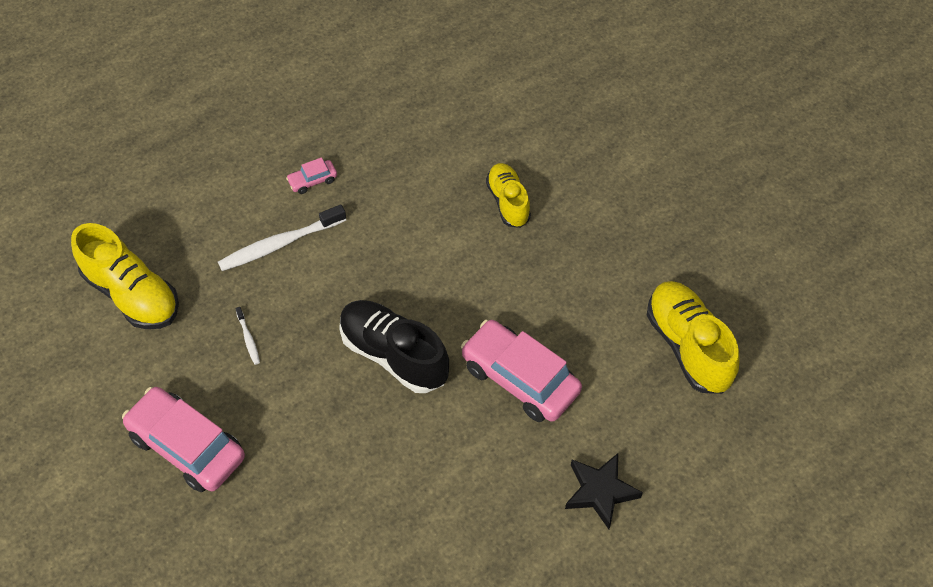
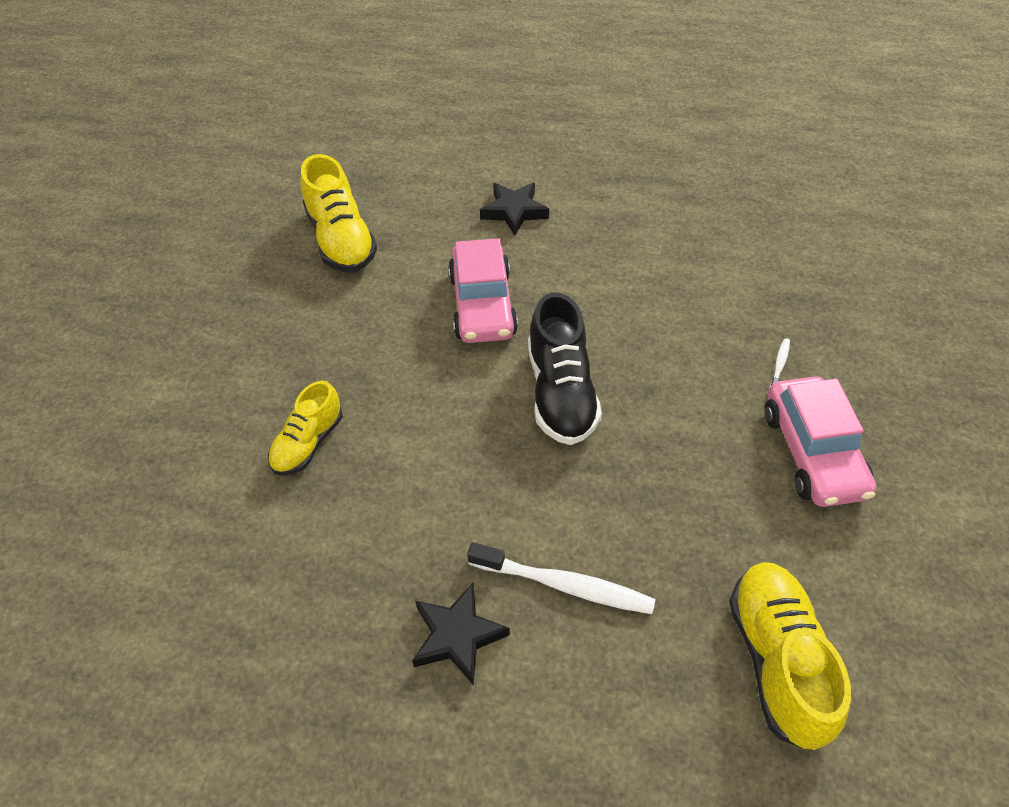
camera: 135 degrees left, 5 degrees down
(248, 338) = (681, 507): white toothbrush -> white toothbrush (779, 366)
(312, 181) = (457, 636): pink car -> black star
(688, 346) = (341, 240): yellow shoe -> yellow shoe turned 45 degrees counterclockwise

